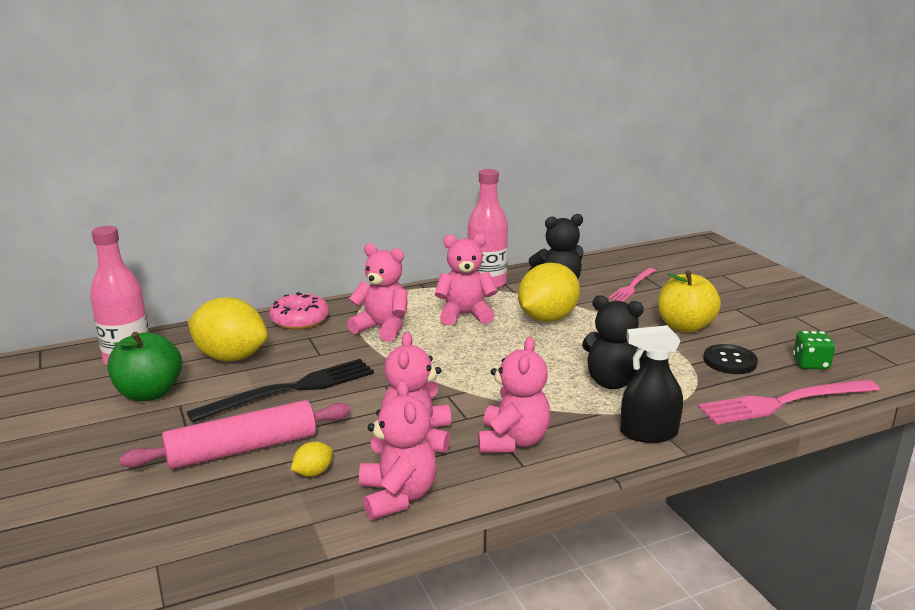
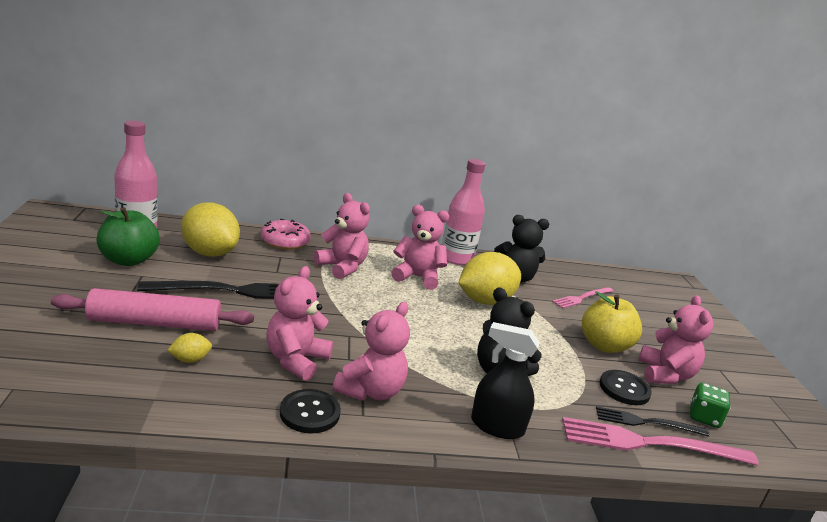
camera: 15 degrees right, 0 degrees up
(397, 496) = (237, 402): pink teddy bear -> pink teddy bear (665, 375)
(474, 481) = (310, 413): none -> black button
(768, 385) = (647, 422): none -> black fork

